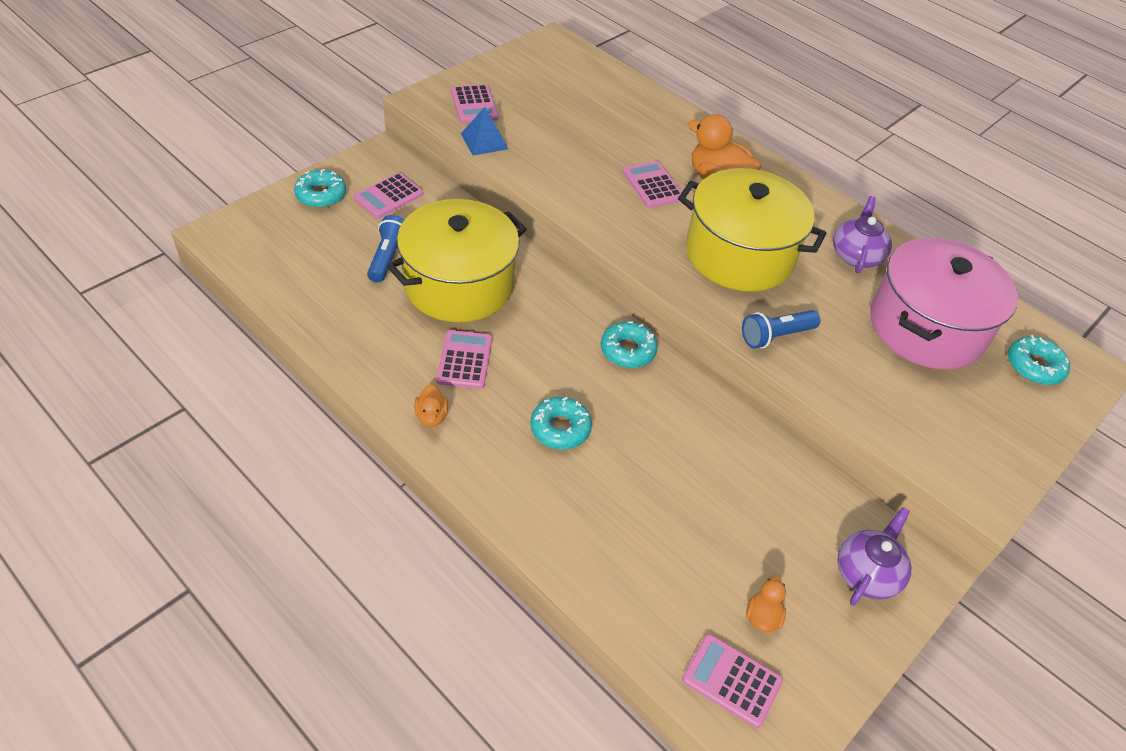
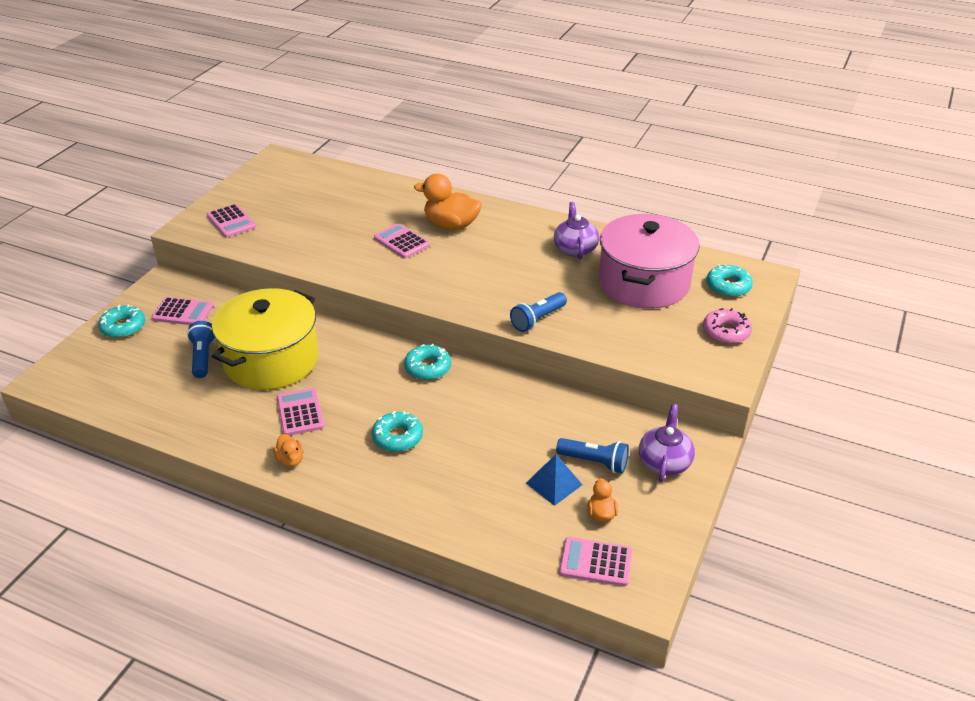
camera: 15 degrees left, 10 degrees down
(388, 196) = (183, 312): pink calculator -> pink calculator turned 105 degrees counterclockwise
(484, 141) = (251, 246): blue pyramid -> blue pyramid (554, 484)
(739, 254) = (488, 272): yellow pot -> none
(779, 542) = (594, 462): none -> blue flashlight
(1009, 430) = (726, 332): none -> pink donut

